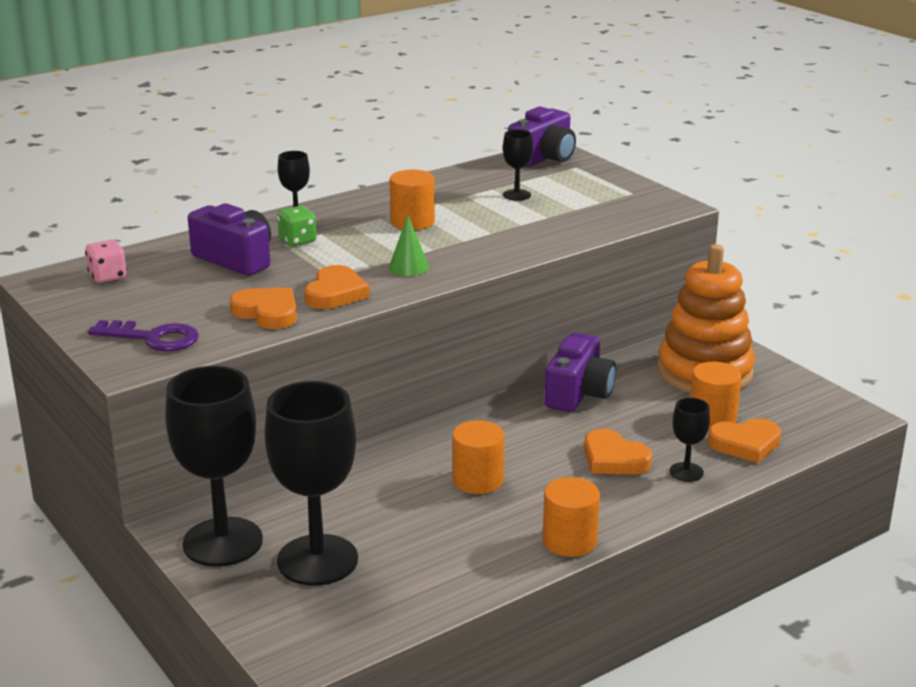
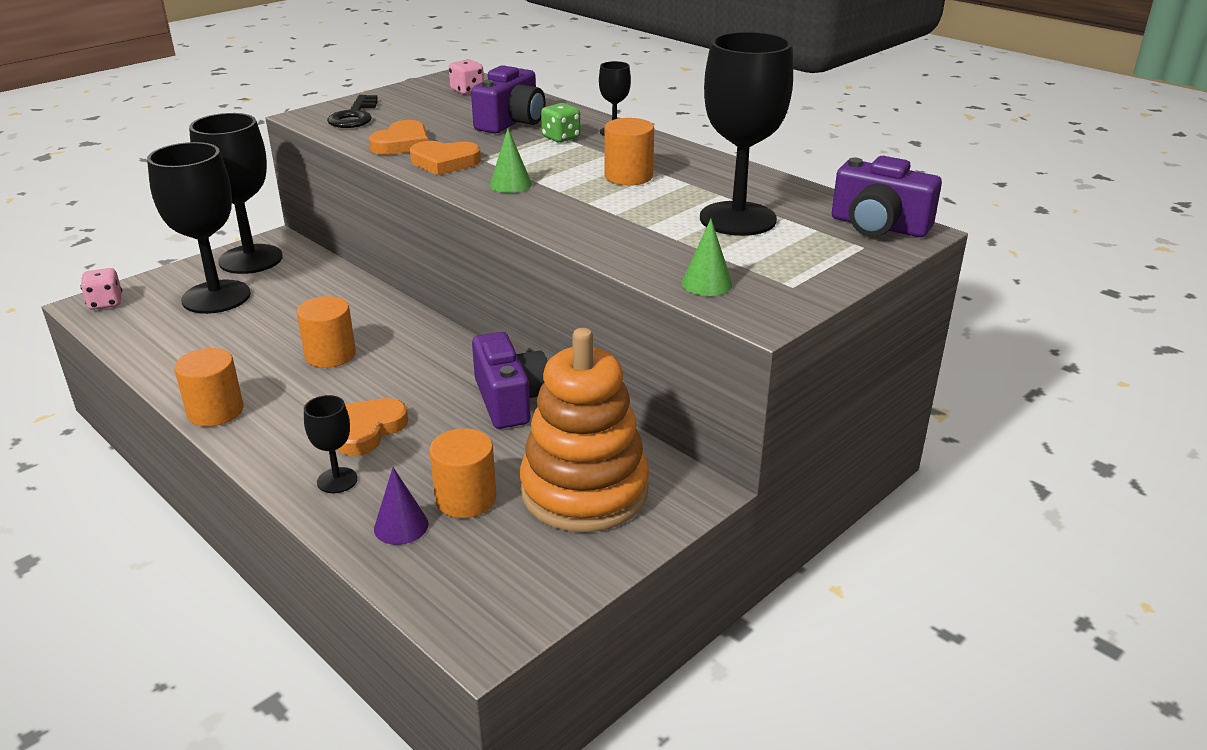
camera: 80 degrees right, 5 degrees up
(153, 338) = (354, 116): purple key -> black key
(296, 646) = (106, 303): none -> pink dice
(517, 195) = (737, 219): black goblet -> black goblet, size x2.17
(579, 393) = (510, 400): purple camera -> purple camera turned 120 degrees counterclockwise
(624, 215) = (706, 283): none -> green cone
(745, 444) = (401, 526): orange heart -> purple cone

